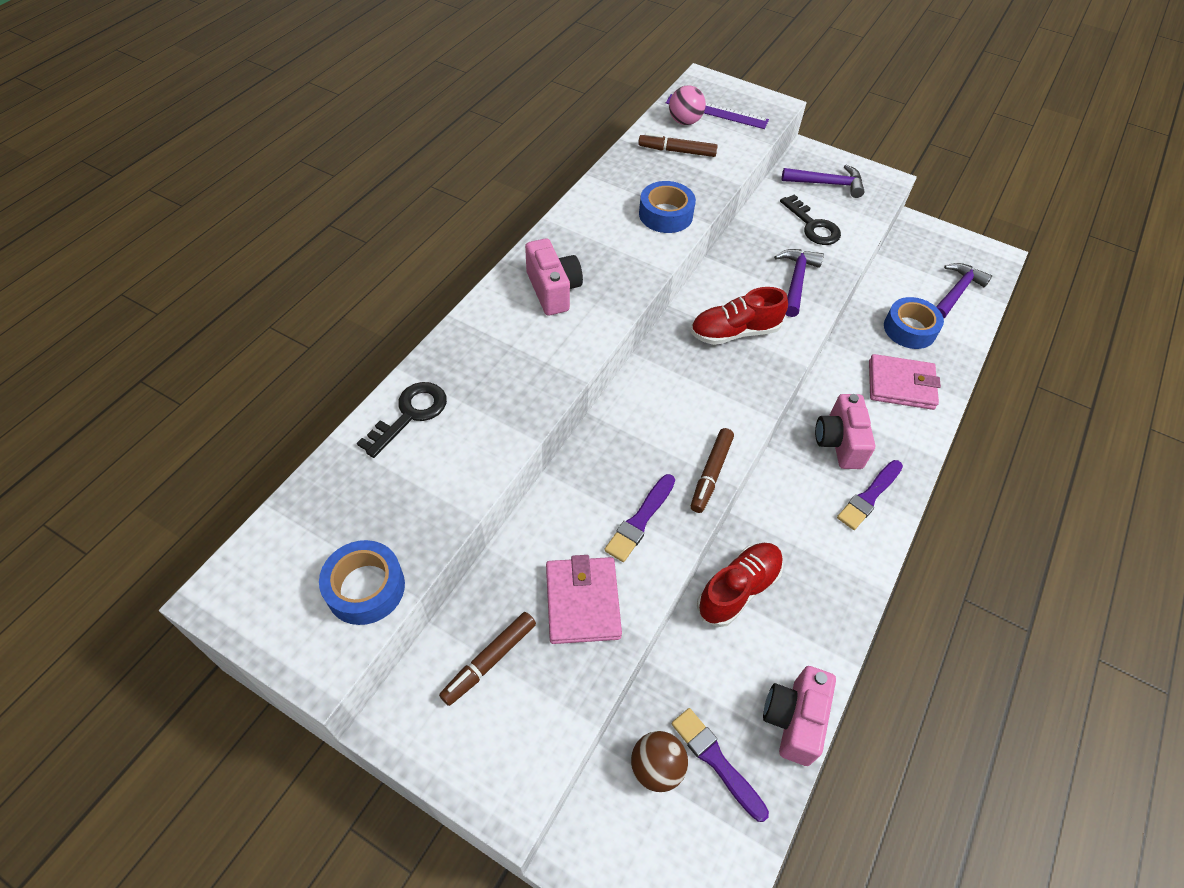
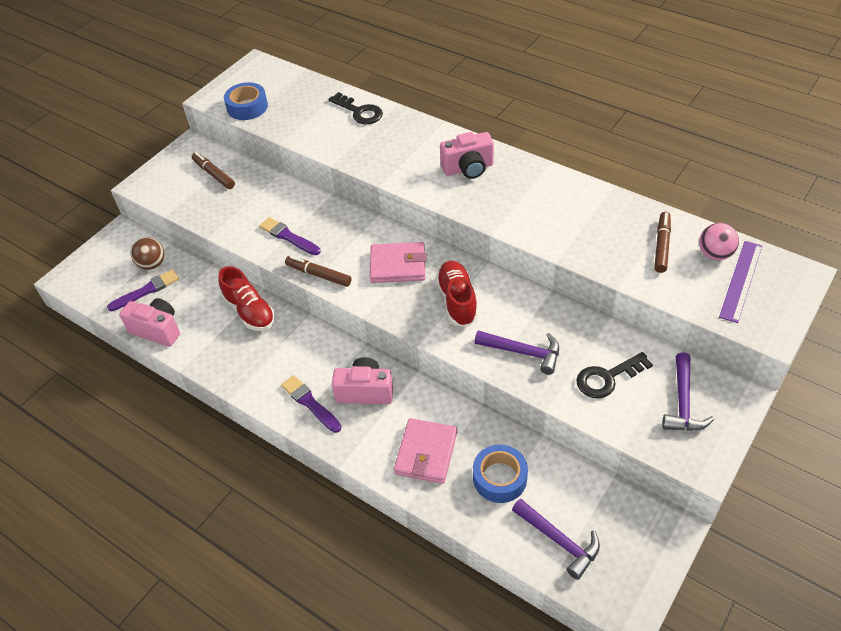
camera: 100 degrees right, 5 degrees down
(582, 602) = (238, 210): pink wallet -> pink wallet (398, 265)
(665, 214) = (564, 234): blue tape -> none

